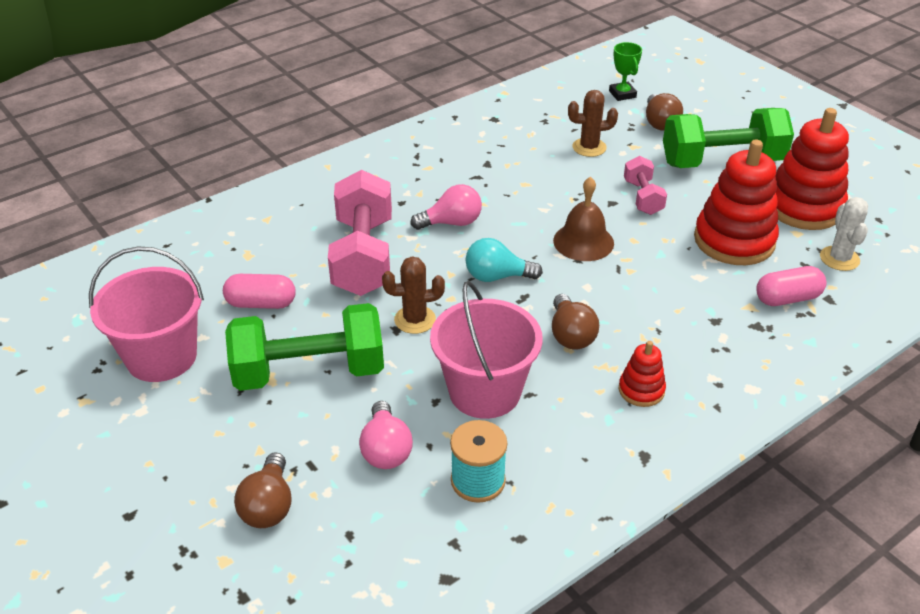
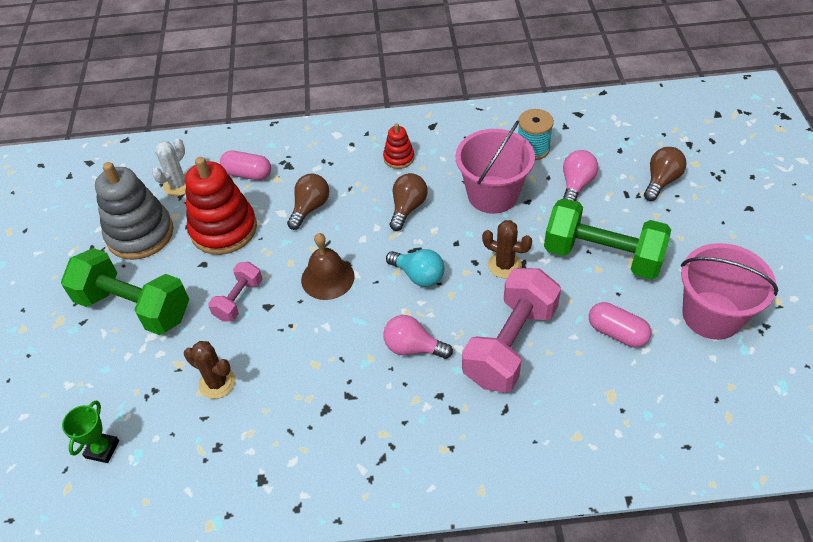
camera: 145 degrees left, 10 degrees up
(660, 123) = (121, 383): brown light bulb -> brown light bulb (310, 208)
(803, 207) = (140, 234): red stacking toy -> grey stacking toy

